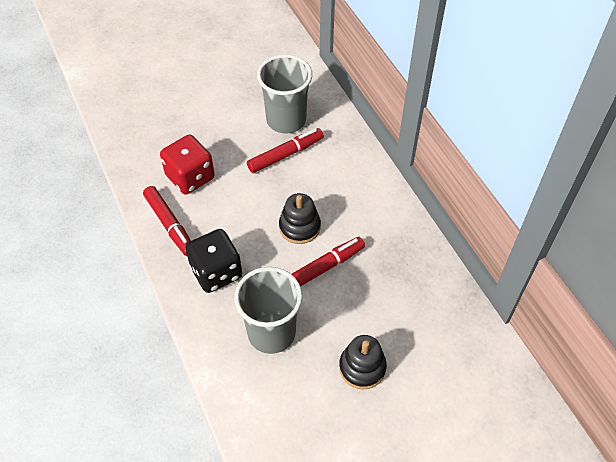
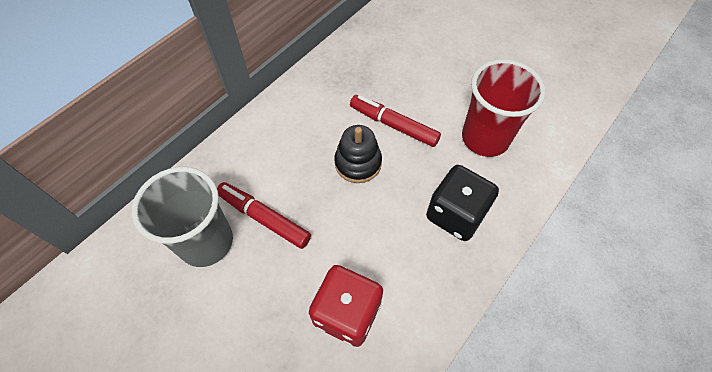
camera: 115 degrees left, 5 degrees up
(170, 224) = (427, 297): red marker -> none
(271, 333) = (485, 138): grey cup -> red cup
(362, 367) = (469, 66): black stacking toy -> none

